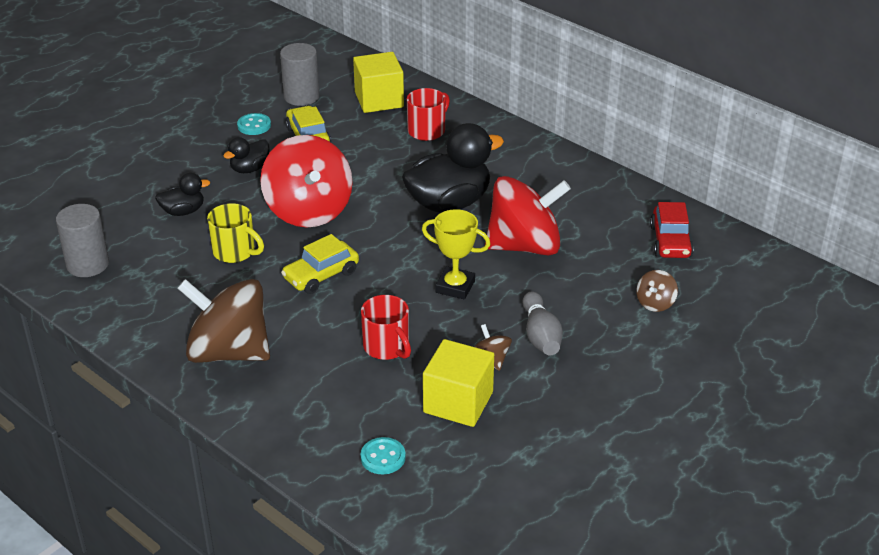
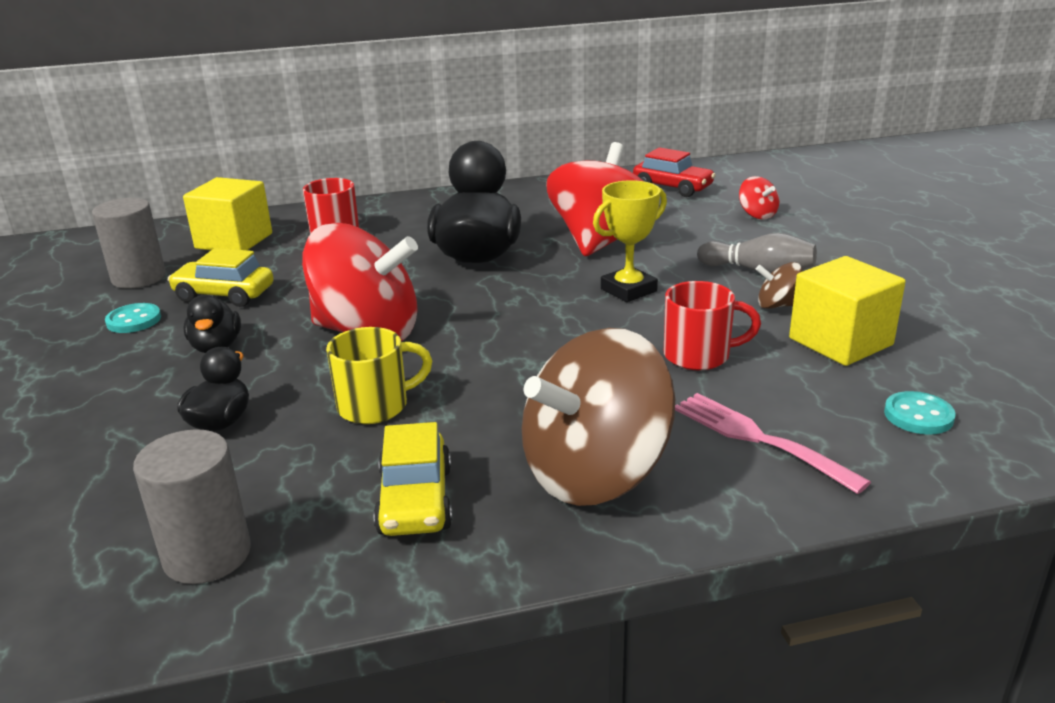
camera: 55 degrees left, 10 degrees down
(306, 399) = (758, 438): none -> pink fork
(321, 275) = (509, 359): yellow car -> yellow car (415, 500)
(655, 303) = (757, 215): brown spinning top -> red spinning top

